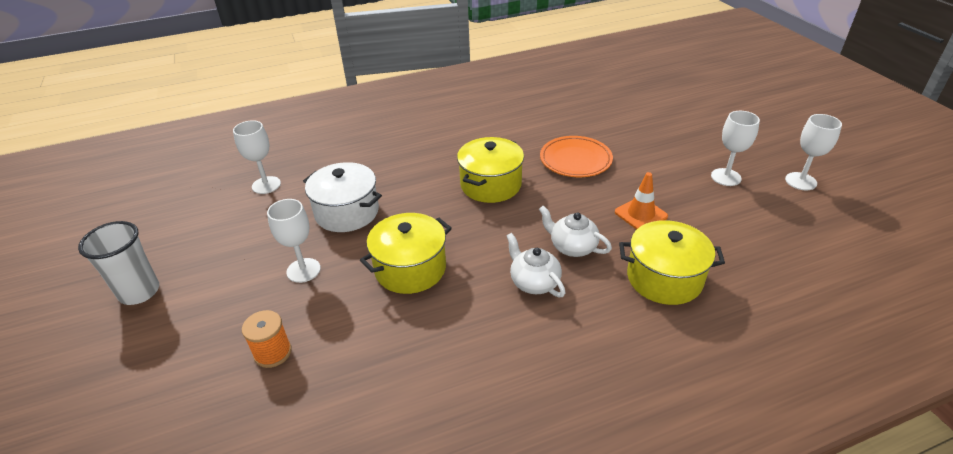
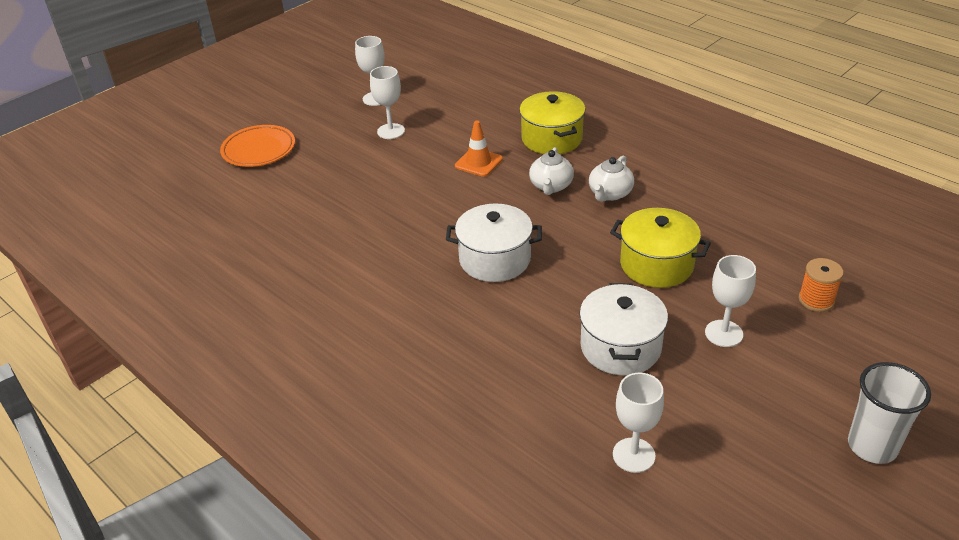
camera: 115 degrees left, 0 degrees up
(491, 185) = (495, 259): yellow pot -> white pot
(575, 160) = (412, 217): orange plate -> orange plate (259, 150)

